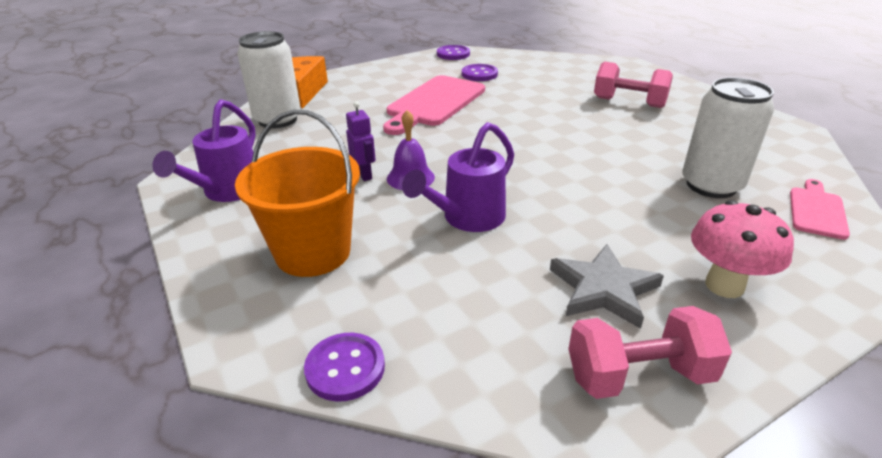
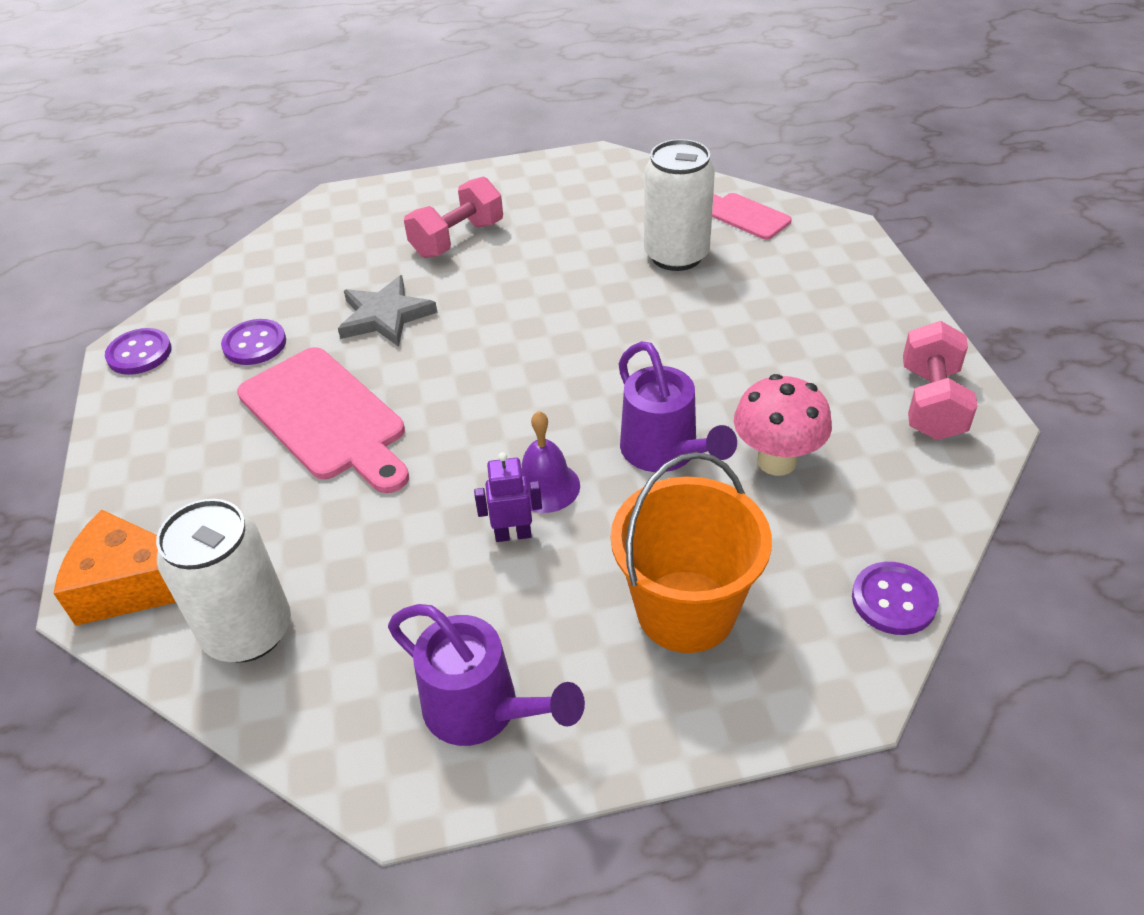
camera: 70 degrees left, 10 degrees up
(603, 289) = (820, 387): grey star -> grey star (385, 316)
(724, 285) = (833, 313): pink mushroom -> pink mushroom (776, 461)

